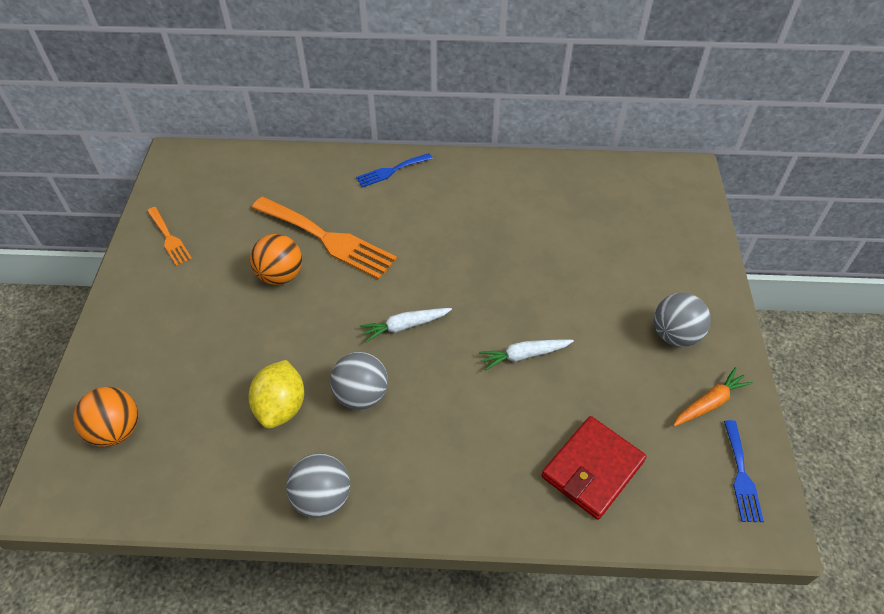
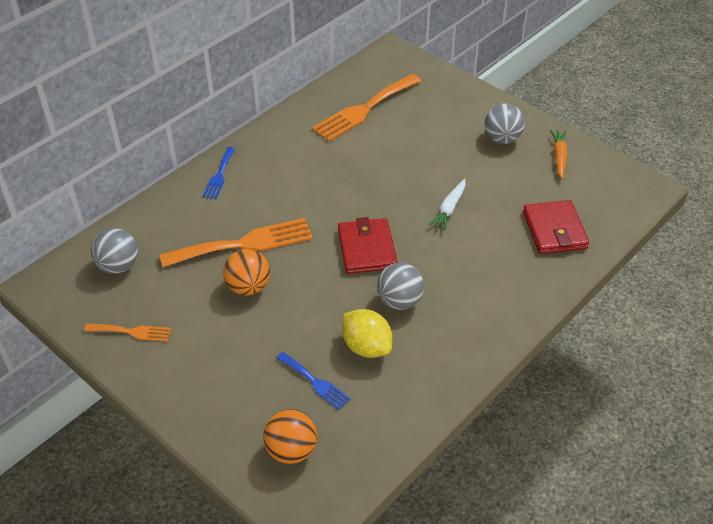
camera: 50 degrees left, 5 degrees down
(322, 498) = (458, 363): grey ball -> grey ball (118, 266)
(405, 326) = (367, 249): white carrot -> red wallet
(583, 205) = (364, 109): none -> orange fork
(741, 475) = (612, 176): blue fork -> blue fork (315, 382)

